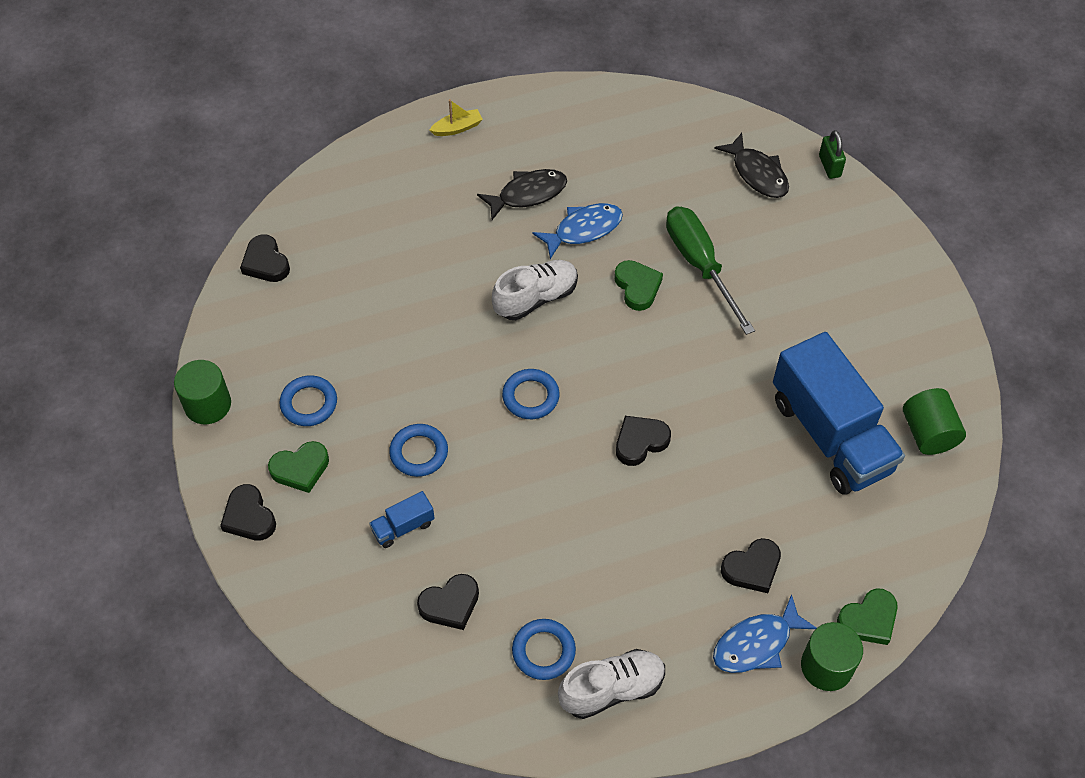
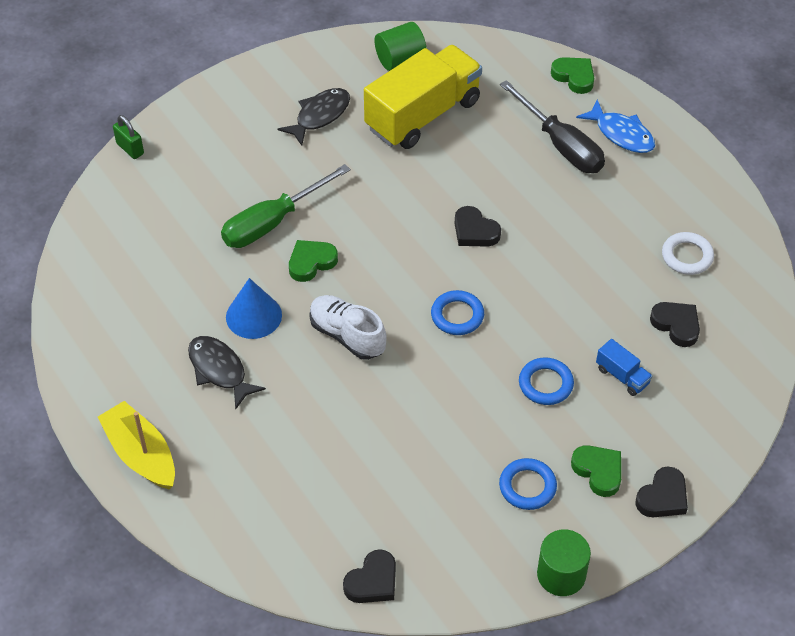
camera: 105 degrees left, 5 degrees down
(457, 128) = (141, 454): yellow boat -> yellow boat, size x1.87
(543, 651) = (687, 256): blue ring -> white ring
(583, 229) = (253, 316): blue fish -> blue cone
(612, 689) = (697, 209): white shoe -> none
(752, 568) = (561, 145): black heart -> black screwdriver
(757, 173) = (151, 198): black fish -> black fish (320, 116)
(826, 666) = (621, 95): green cylinder -> none
(829, 166) = (130, 148): green padlock -> green padlock turned 75 degrees clockwise
(830, 435) = (423, 115): blue truck -> yellow truck

